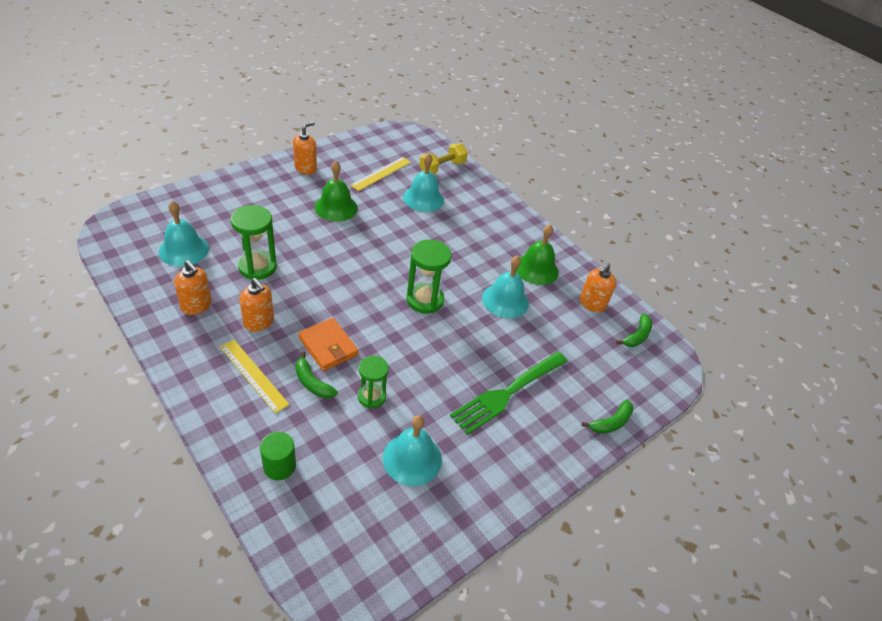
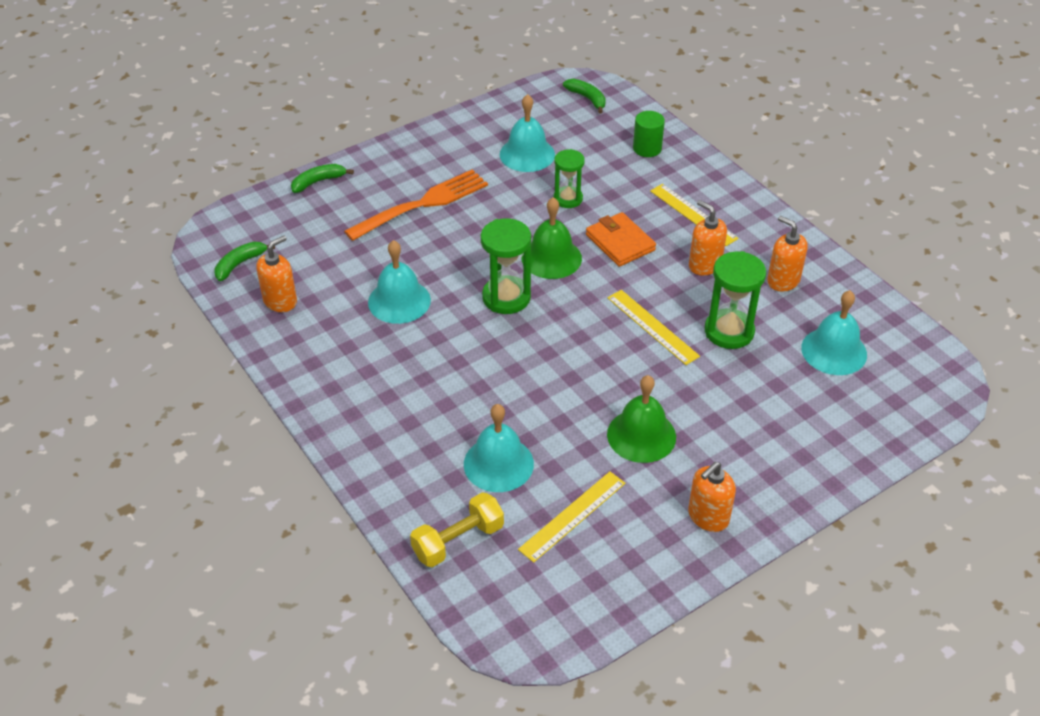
camera: 170 degrees left, 0 degrees up
(312, 382) = (631, 209): green banana -> green banana (587, 99)
(315, 273) = (652, 326): none -> yellow ruler
(508, 392) = (421, 205): green fork -> orange fork
(536, 269) = (341, 347): green bell -> green bell (551, 258)

